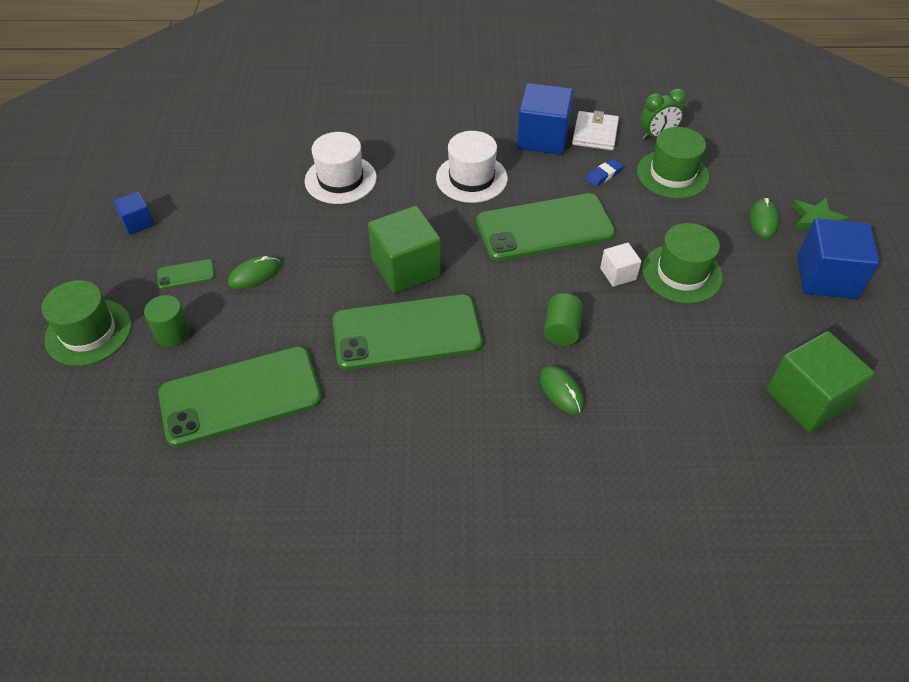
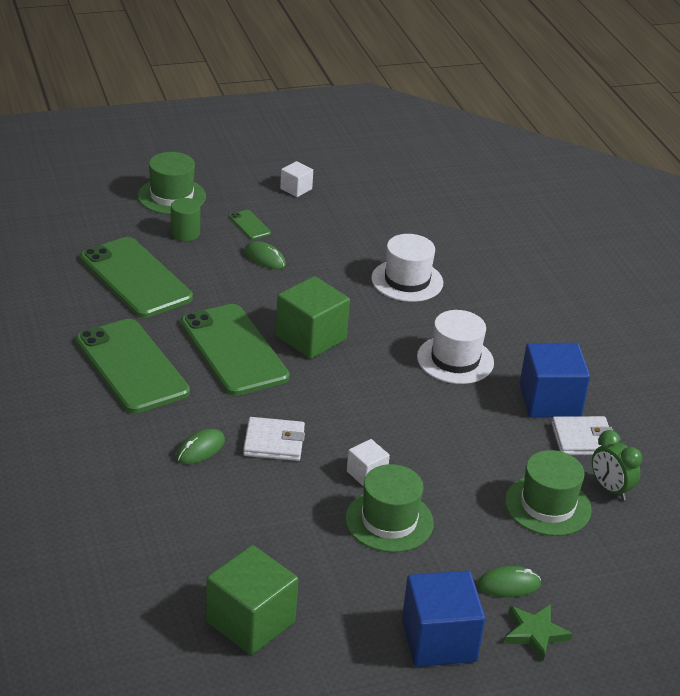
camera: 70 degrees right, 15 degrees down
(138, 222) = (296, 189): blue cube -> white cube
(544, 227) = (408, 417): green phone -> green phone (132, 366)
(561, 330) = (274, 442): green cylinder -> white wallet
(604, 175) = (514, 452): blue eraser -> none

